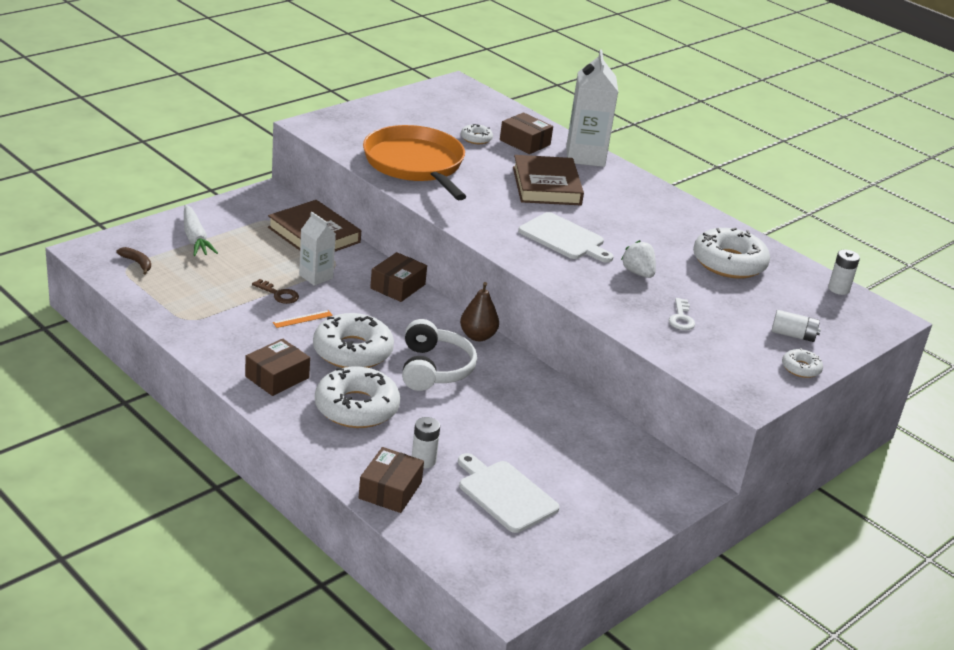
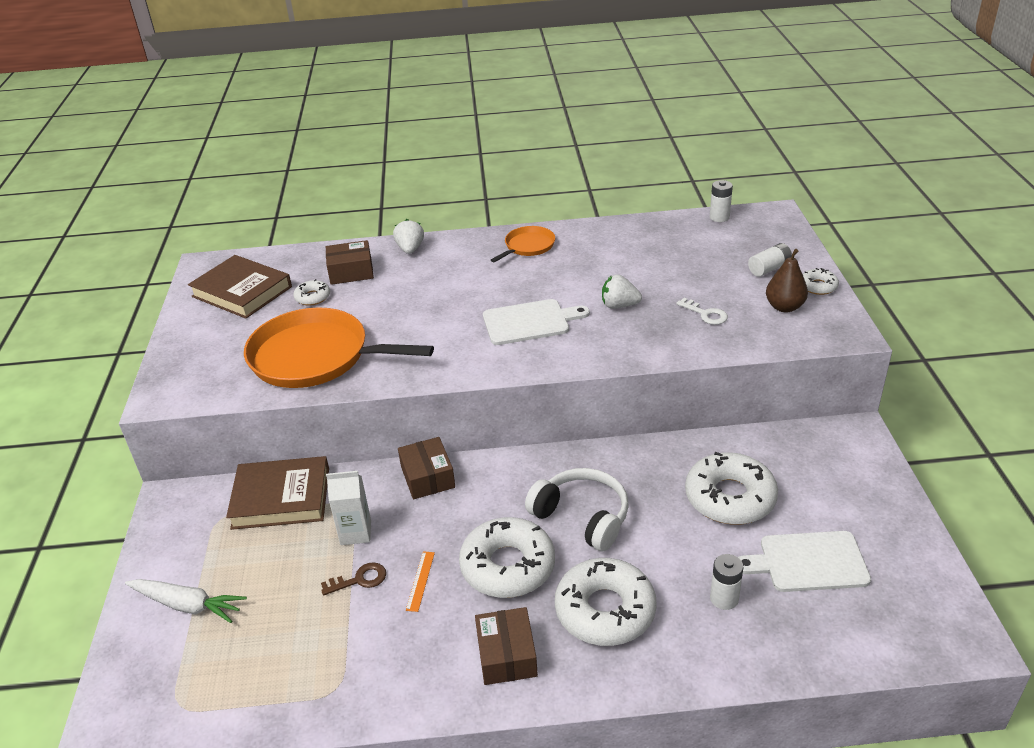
camera: 45 degrees left, 5 degrees up
(137, 263) = (180, 688): brown banana -> none
(390, 490) = (758, 650): brown box -> none
(477, 336) = (553, 460): brown pear -> brown pear (784, 307)
(546, 186) = (435, 293): brown book -> brown book (242, 292)
(585, 156) = (410, 249): white carton -> white strawberry
(660, 206) = (528, 246): none -> orange pan
(729, 263) = (642, 251): white donut -> white donut (730, 497)

